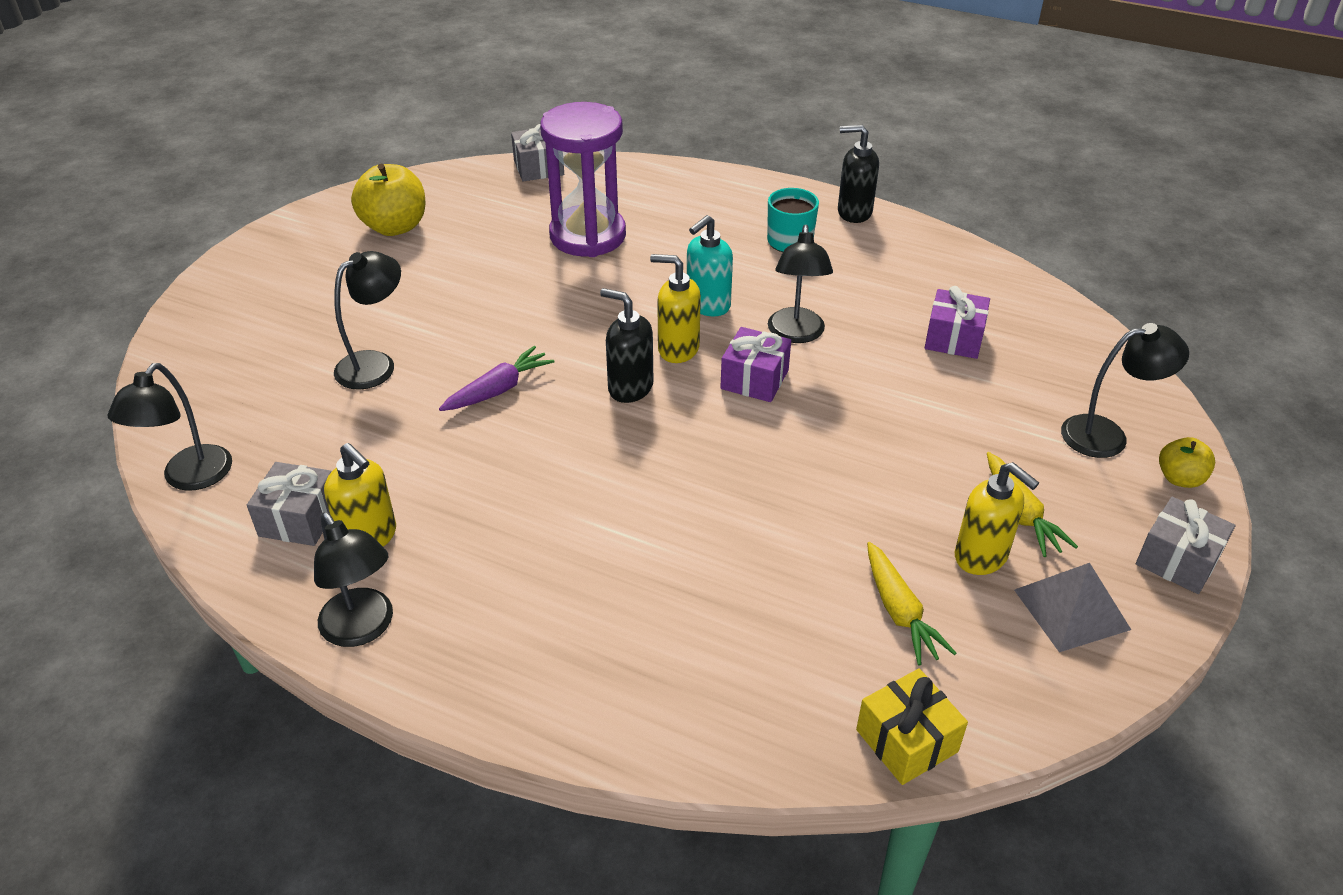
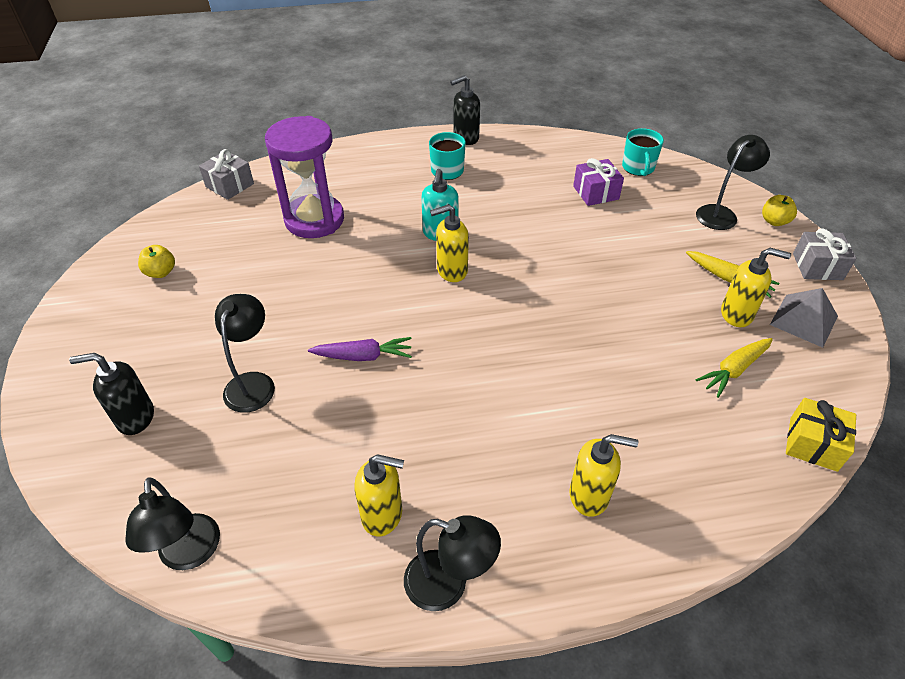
camera: 35 degrees left, 5 degrees up
(299, 519) = (316, 532): grey gift -> none
(395, 227) = (161, 272): yellow apple -> yellow apple, size x0.56
(498, 389) = (363, 356): purple carrot -> purple carrot turned 75 degrees clockwise
(580, 636) = (589, 496): none -> yellow soap dispenser
(630, 388) = (448, 311): black soap dispenser -> black soap dispenser (135, 418)
(754, 379) = (516, 269): purple gift -> none
(796, 334) = (510, 229): black lamp -> none
(899, 612) = (733, 370): yellow carrot -> yellow carrot turned 105 degrees clockwise
(1050, 333) = (638, 168): none -> turquoise mug

